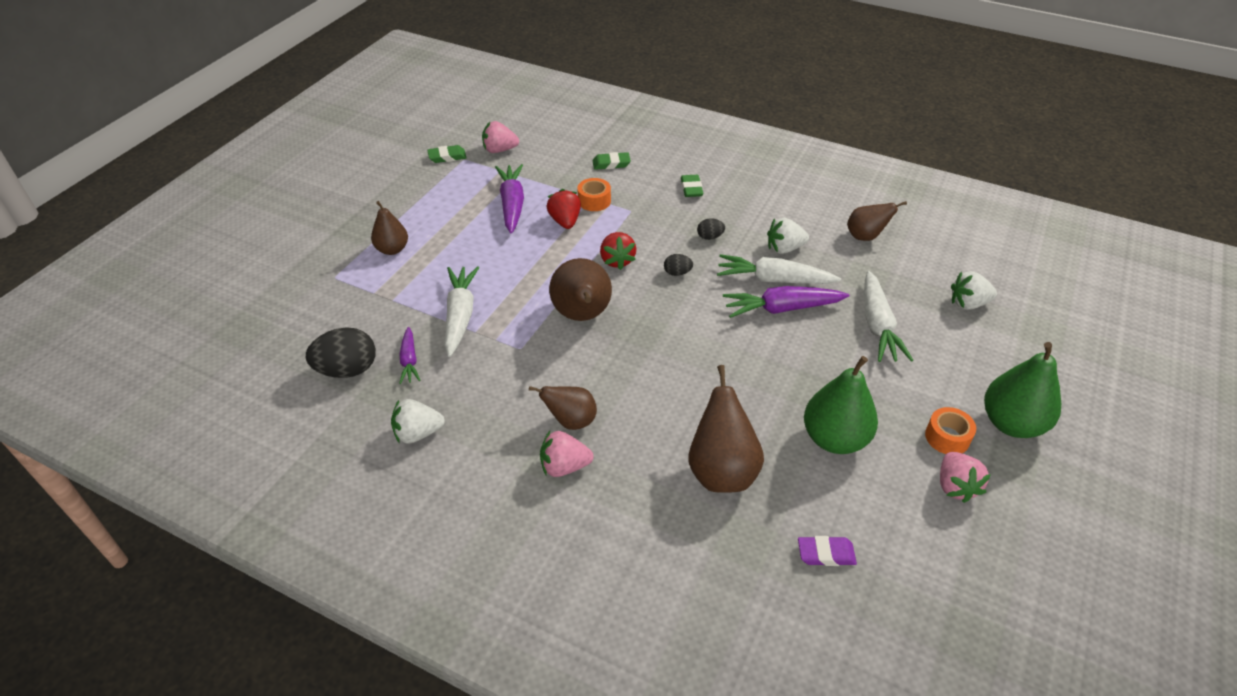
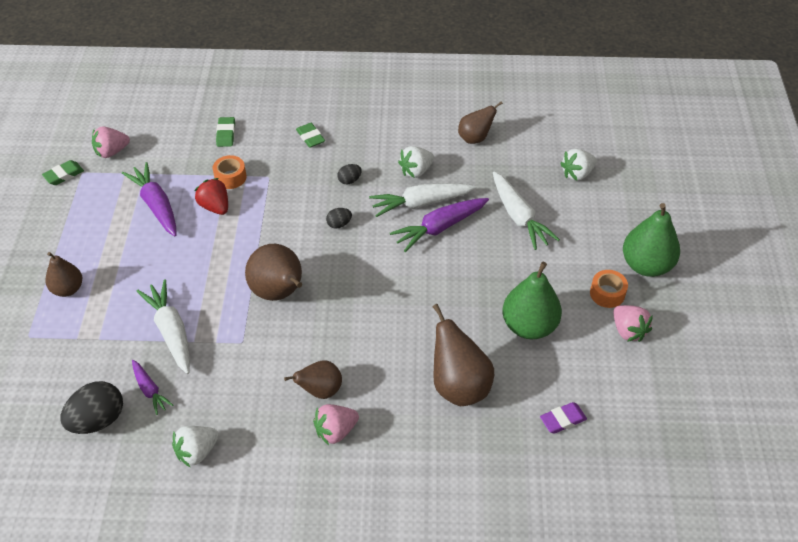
camera: 25 degrees left, 5 degrees up
(611, 164) = (226, 134): green eraser -> green eraser turned 60 degrees counterclockwise
(617, 260) = (282, 230): red strawberry -> none

